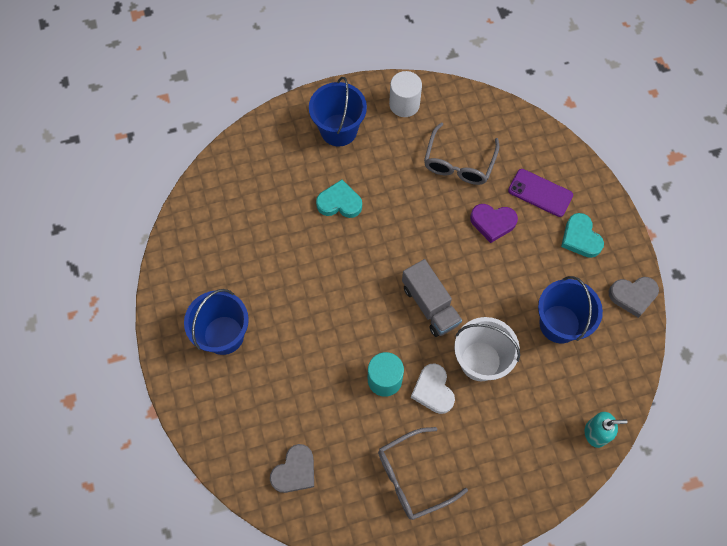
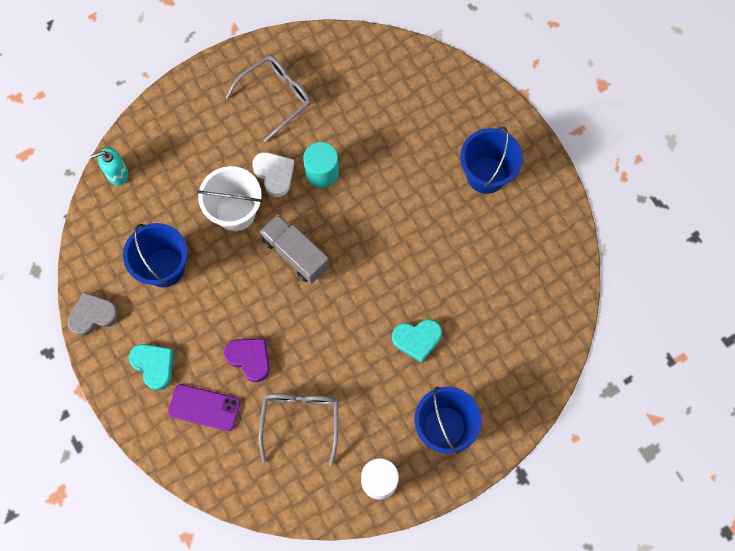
camera: 165 degrees right, 5 degrees up
(295, 471) = (380, 76): grey heart -> none
(492, 223) = (249, 358): purple heart -> purple heart turned 45 degrees clockwise

